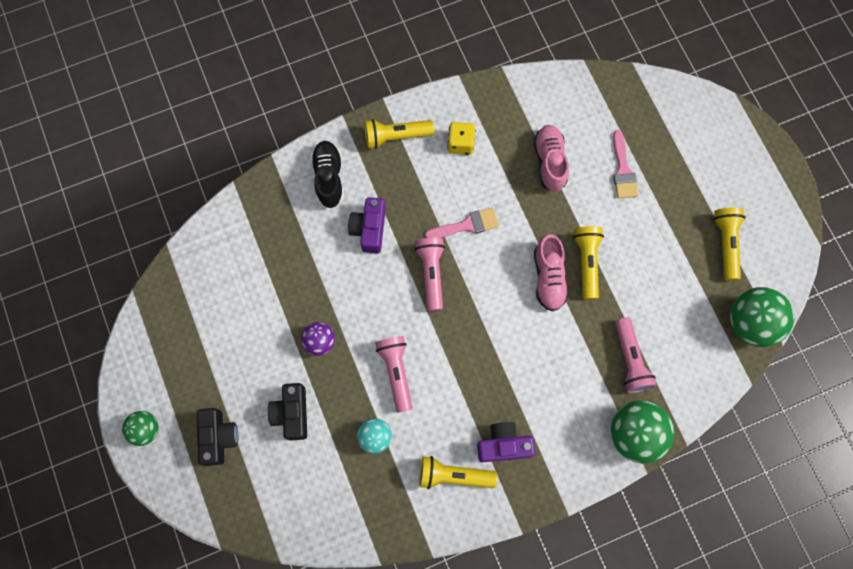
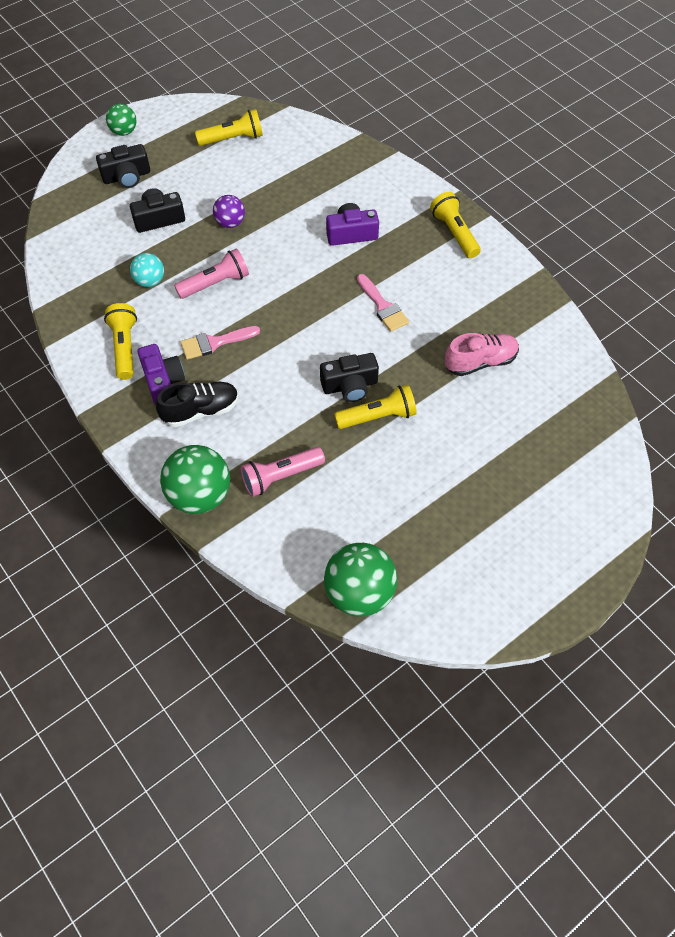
camera: 75 degrees right, 15 degrees down
(329, 178) = (391, 194): black shoe -> black shoe (201, 410)
(431, 274) = (322, 289): pink flashlight -> none
(461, 144) = (468, 284): yellow dice -> none
(548, 277) = (350, 386): pink shoe -> black camera
(623, 170) = (499, 431): pink brush -> pink brush (214, 343)
(725, 244) = (448, 550): yellow flashlight -> yellow flashlight (233, 138)

